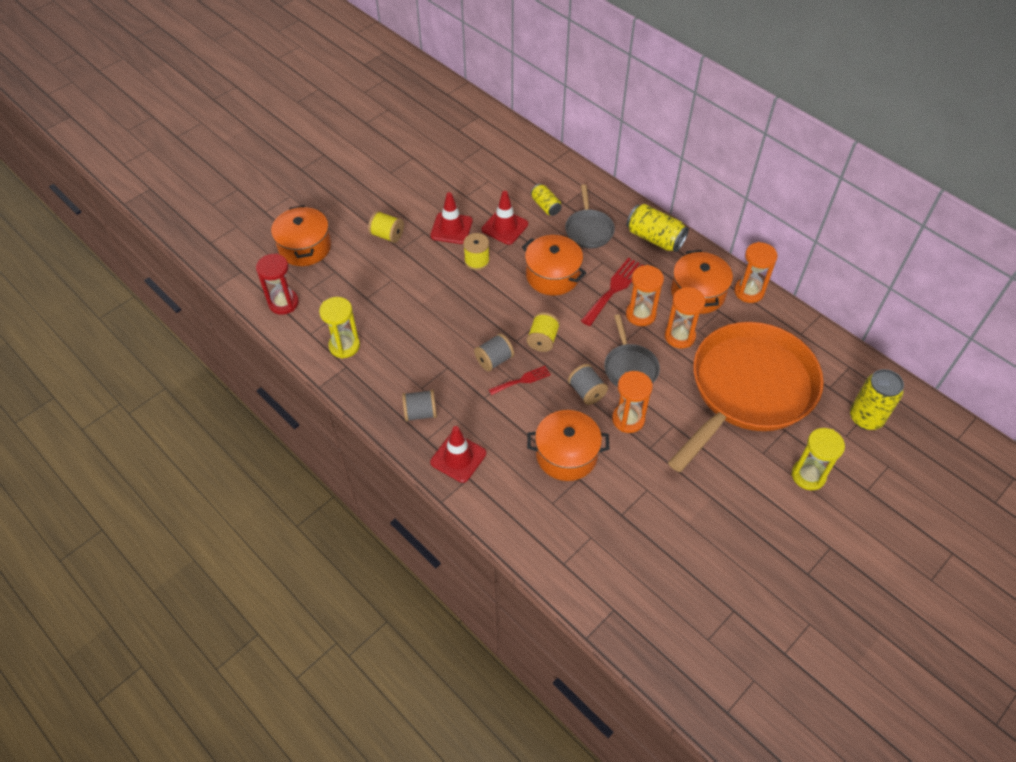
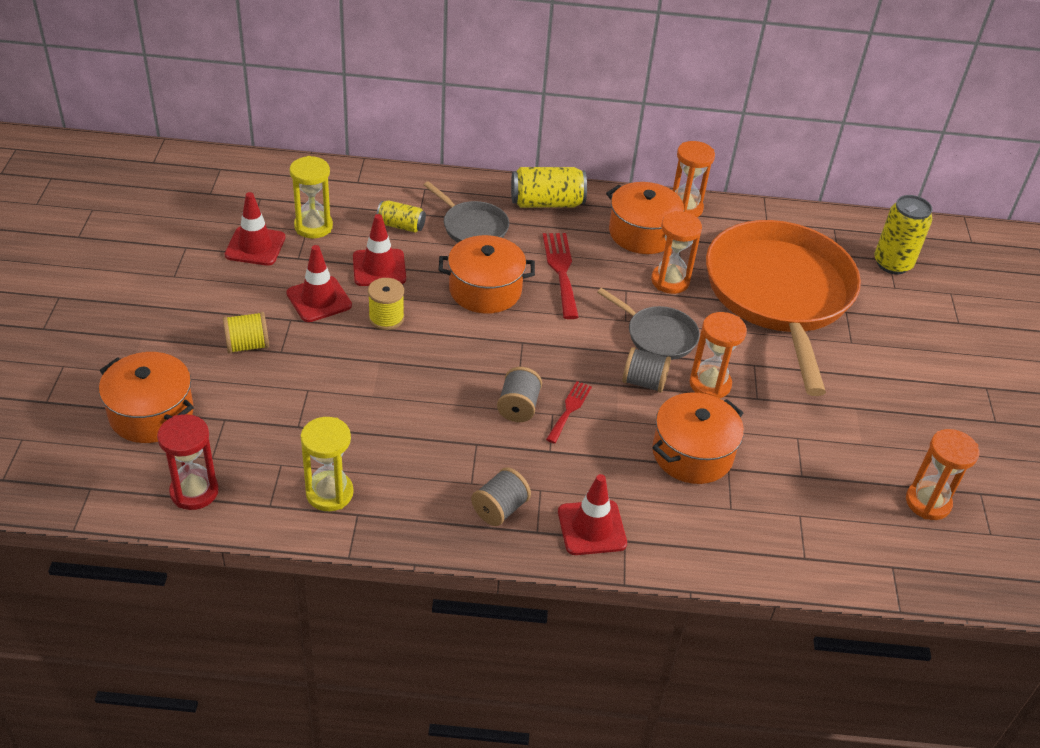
camera: 45 degrees left, 10 degrees down
(450, 176) = (255, 246): none -> red traffic cone
(542, 340) = (545, 358): yellow spool -> none
(640, 314) = (612, 281): orange hourglass -> orange hourglass (928, 502)
(808, 475) = (905, 339): yellow hourglass -> yellow hourglass (313, 226)

